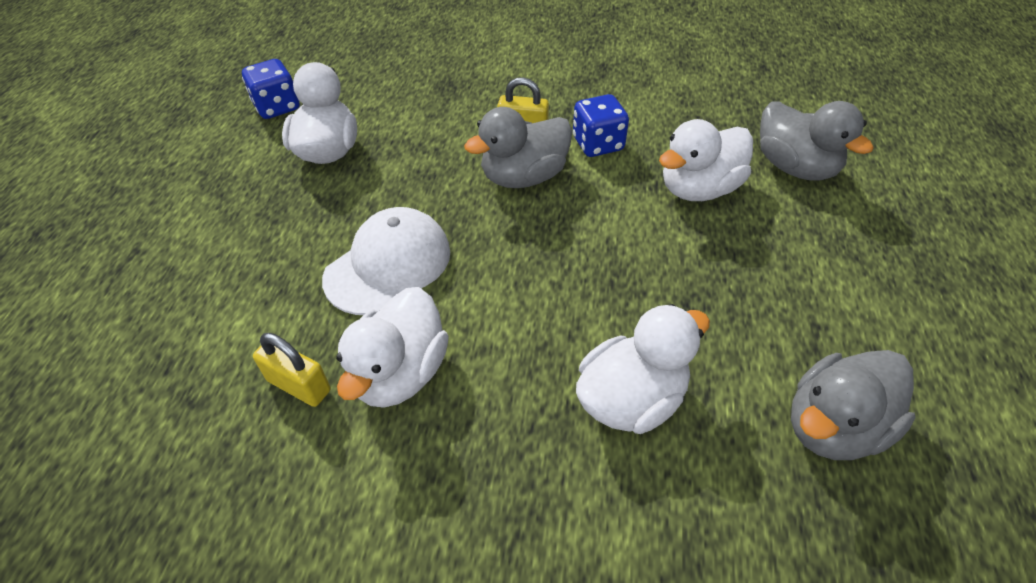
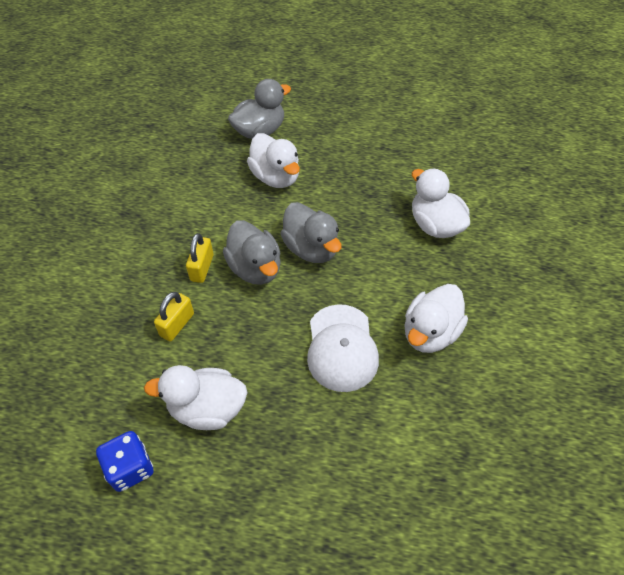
camera: 90 degrees left, 5 degrees up
(299, 385) = (445, 388): yellow padlock -> yellow padlock (177, 324)
(388, 265) = (341, 348): white cap -> white cap turned 135 degrees counterclockwise
(400, 373) = (430, 333): white duck -> white duck turned 105 degrees clockwise
(598, 144) = (224, 224): blue dice -> none
(833, 426) = (441, 154): grey duck -> grey duck (311, 248)

